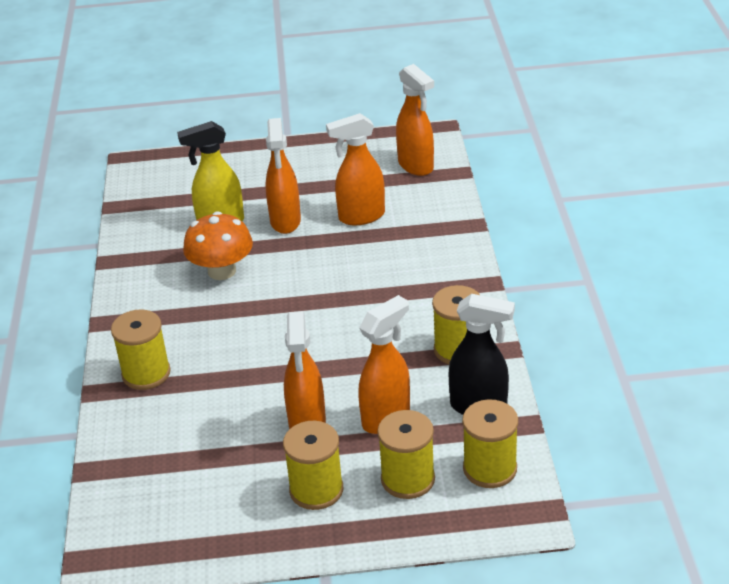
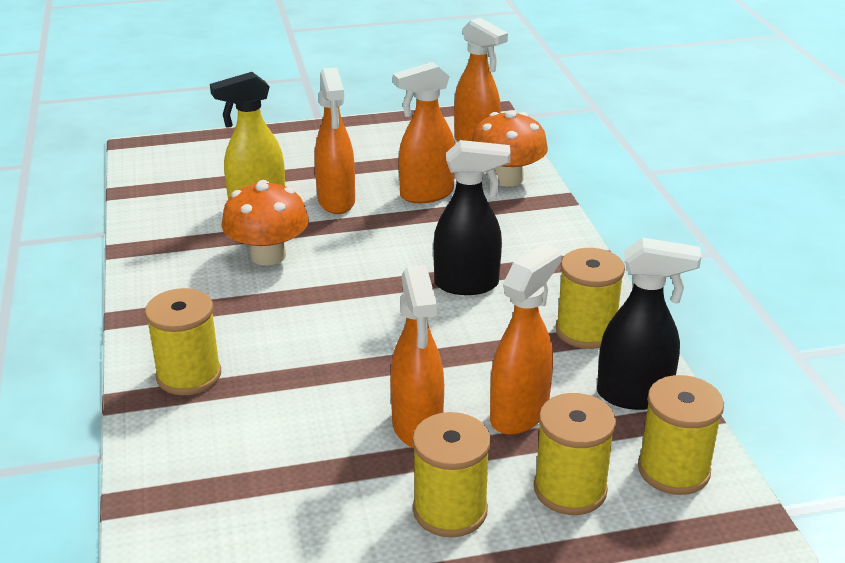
camera: 10 degrees left, 5 degrees down
(374, 304) = (467, 284): none -> black spray bottle
(433, 203) = (507, 178): none -> orange mushroom

